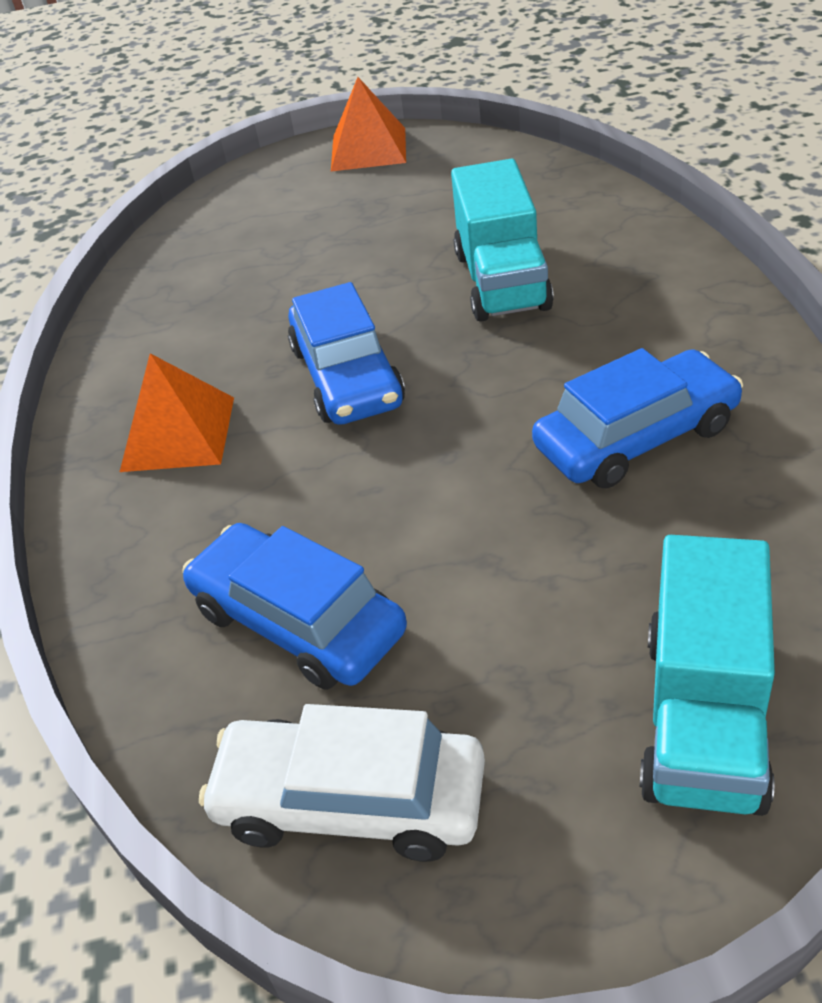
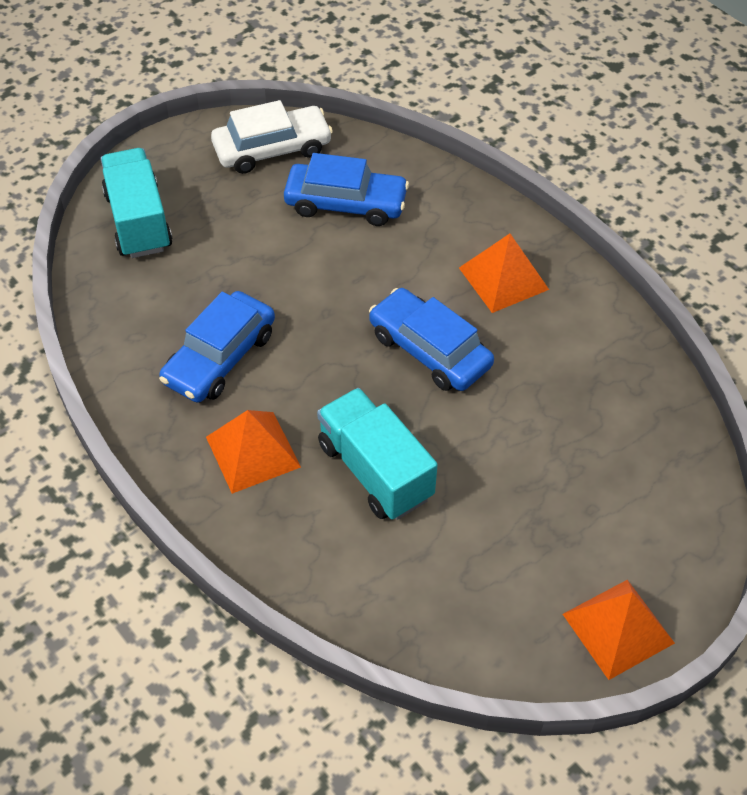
camera: 145 degrees right, 10 degrees up
(637, 326) = (253, 451): none -> orange pyramid

